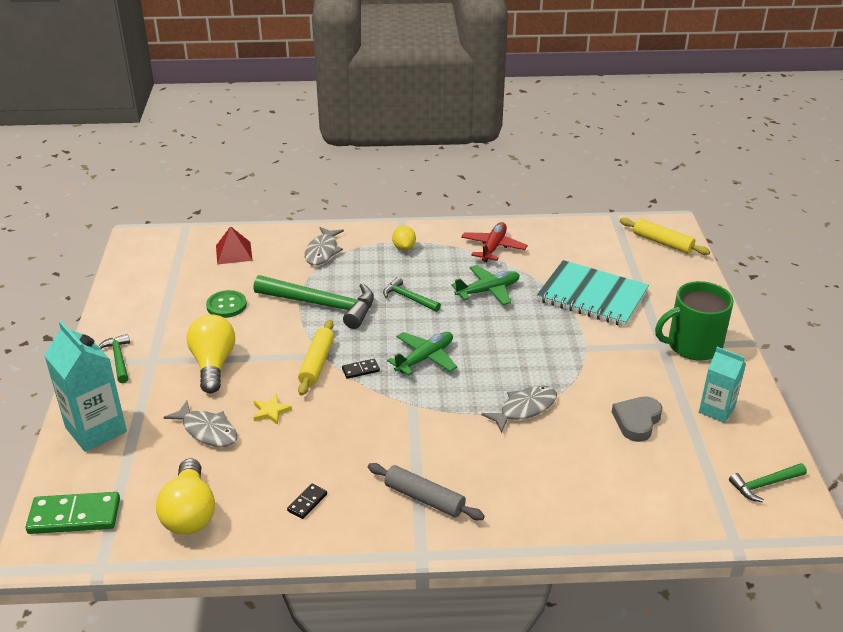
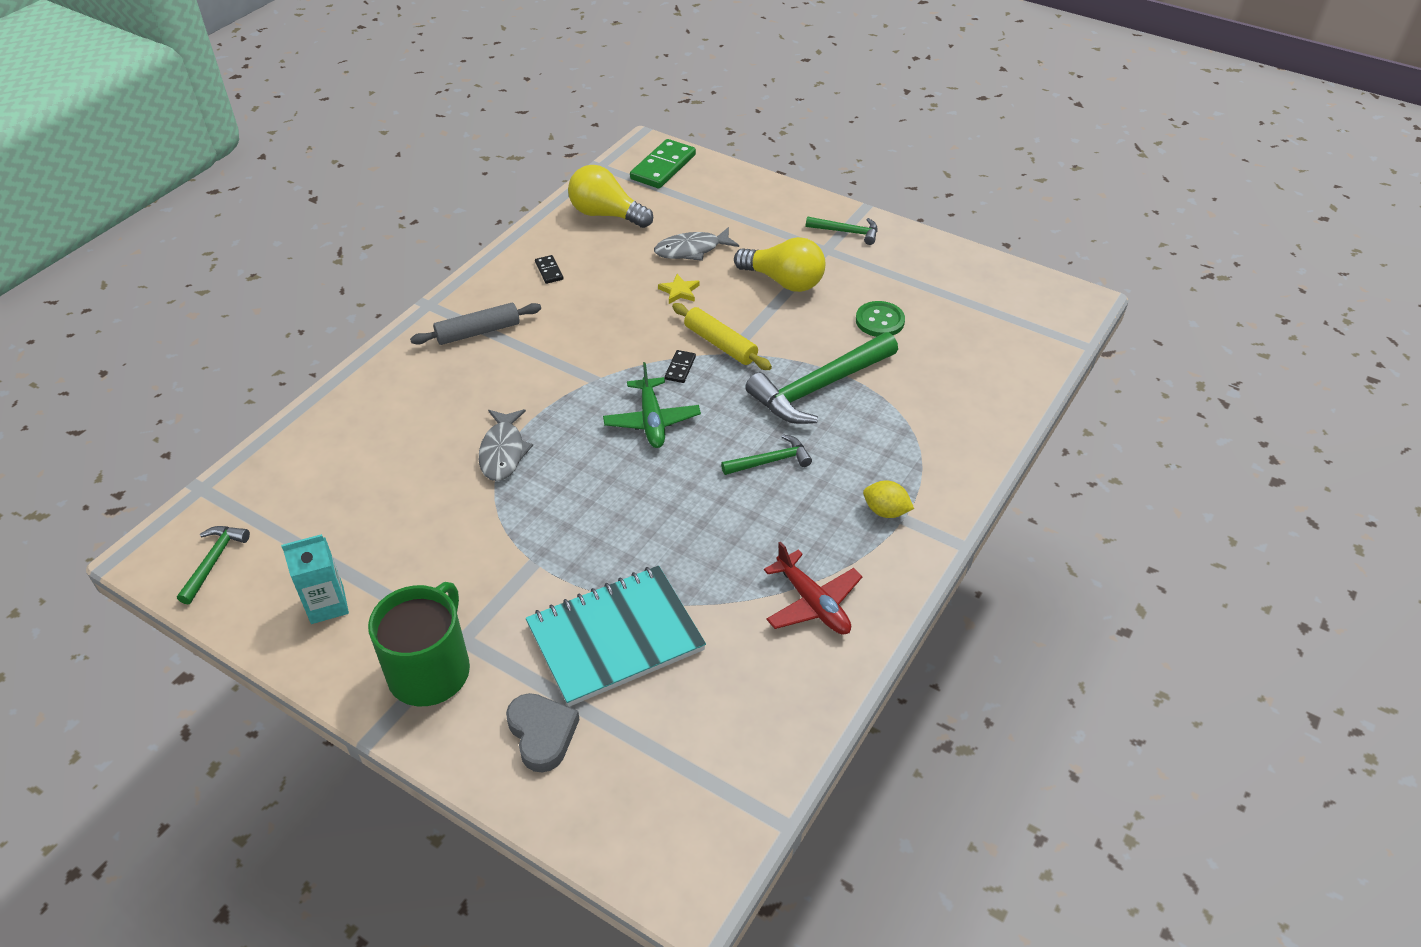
camera: 125 degrees right, 10 degrees up
(96, 430) = (754, 198): turquoise carton -> none
(234, 253) = (989, 361): red pyramid -> none
(322, 251) = (935, 433): grey fish -> none
(488, 291) = (721, 540): green plane -> none
(637, 421) = (392, 525): grey heart -> grey heart (542, 734)
(662, 243) = (654, 829): yellow rolling pin -> none

